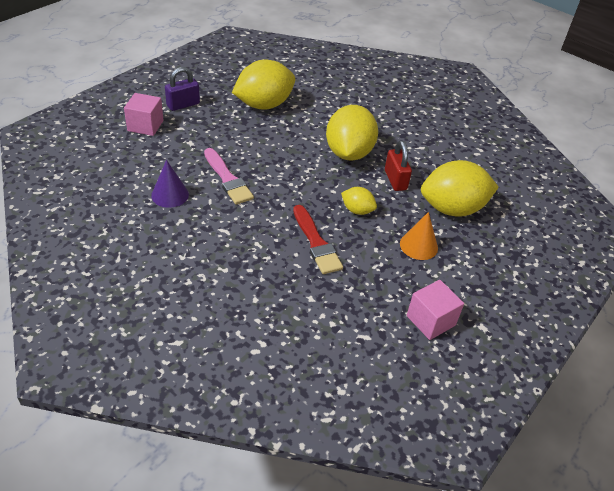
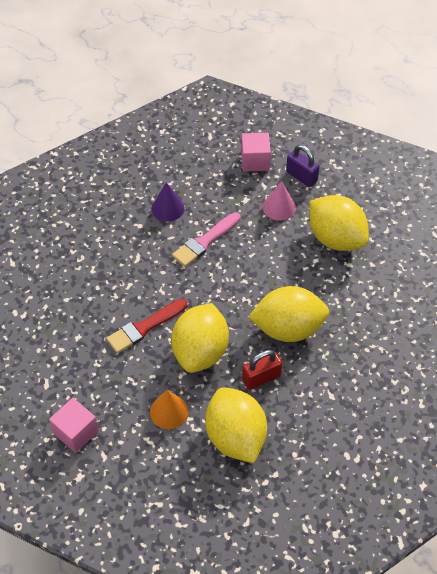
camera: 80 degrees right, 10 degrees up
(211, 125) = (279, 207): none -> pink cone
(357, 210) = (200, 351): yellow lemon -> yellow lemon, size x2.05

